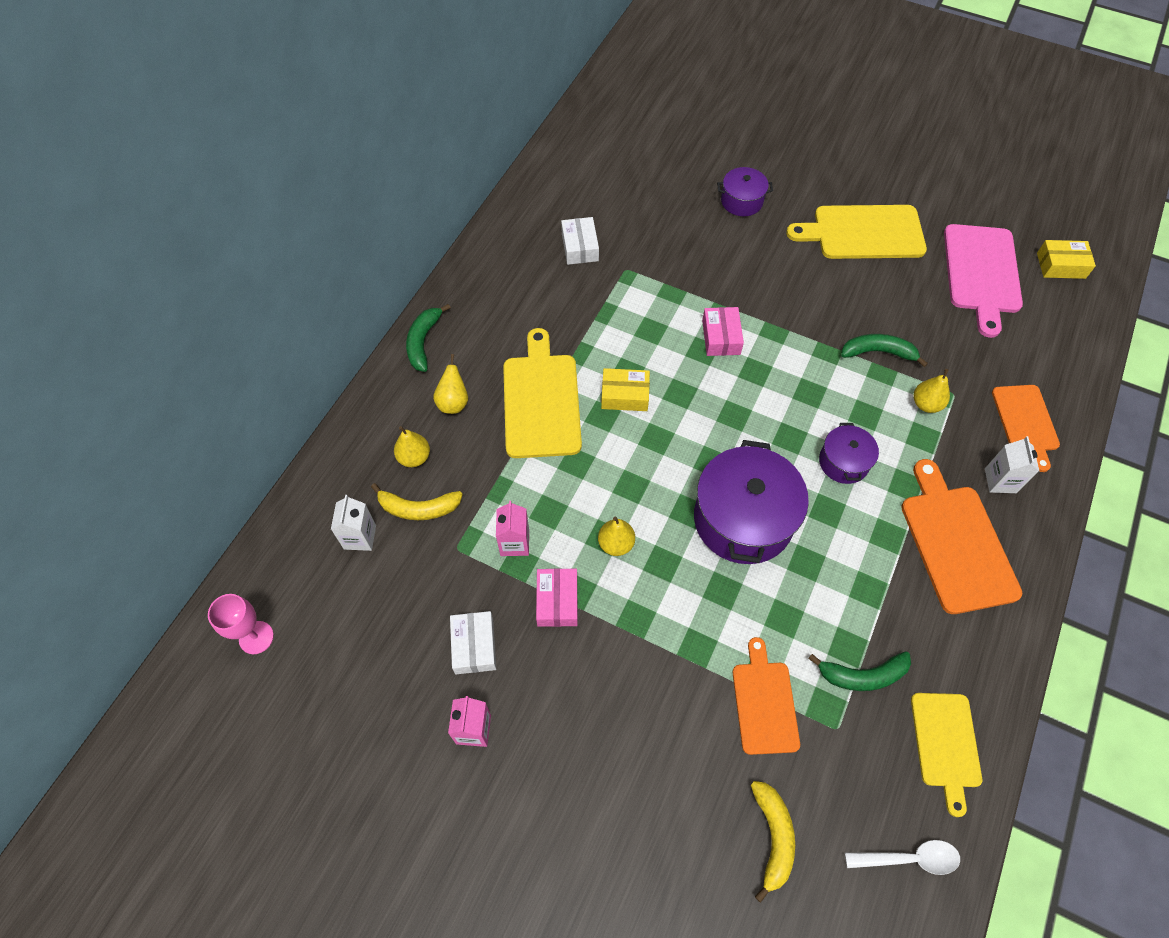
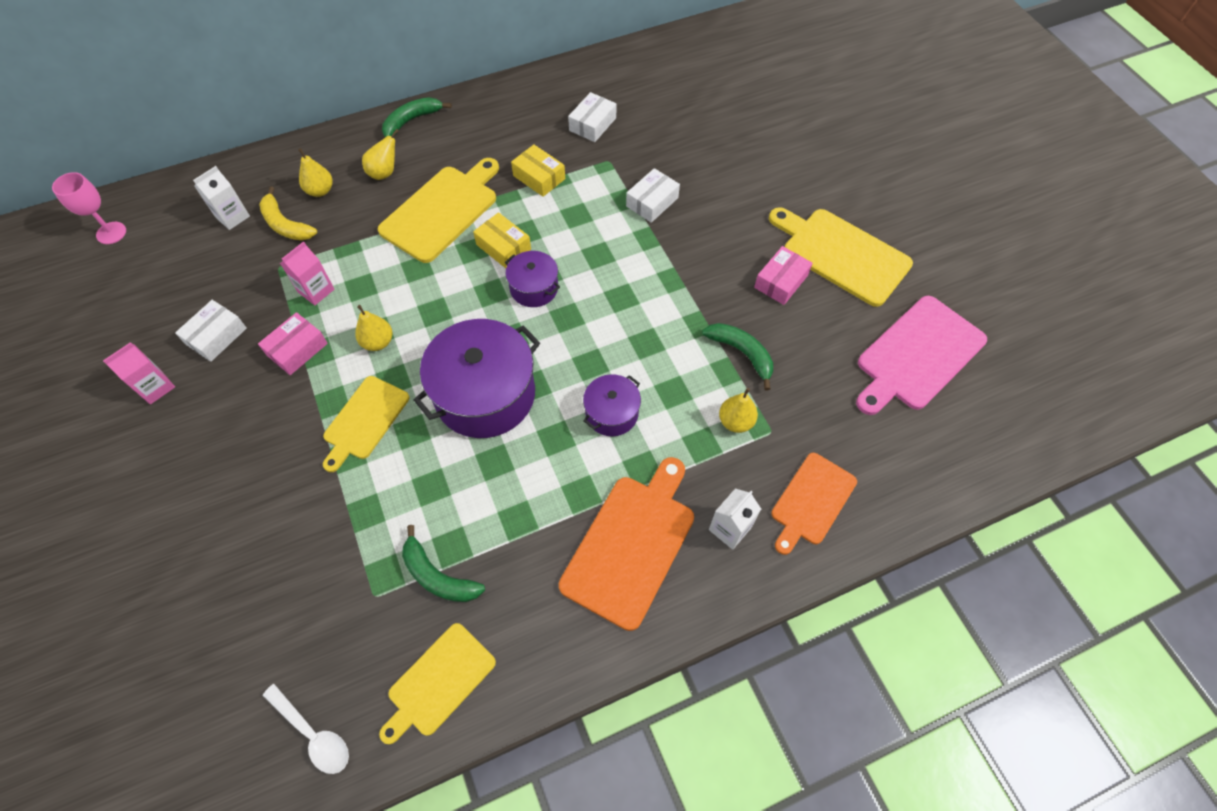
camera: 40 degrees right, 0 degrees up
(678, 611) = (364, 420): none -> yellow cutting board
(695, 281) = (652, 202): none -> white box
(721, 337) = (624, 255): pink box -> pink box (781, 281)
(741, 201) = (761, 167): purple pot -> purple pot (534, 288)
(764, 703) = (347, 532): orange cutting board -> none
(773, 837) = (243, 626): yellow banana -> none
(1061, 265) = (1009, 401): yellow box -> yellow box (539, 177)

